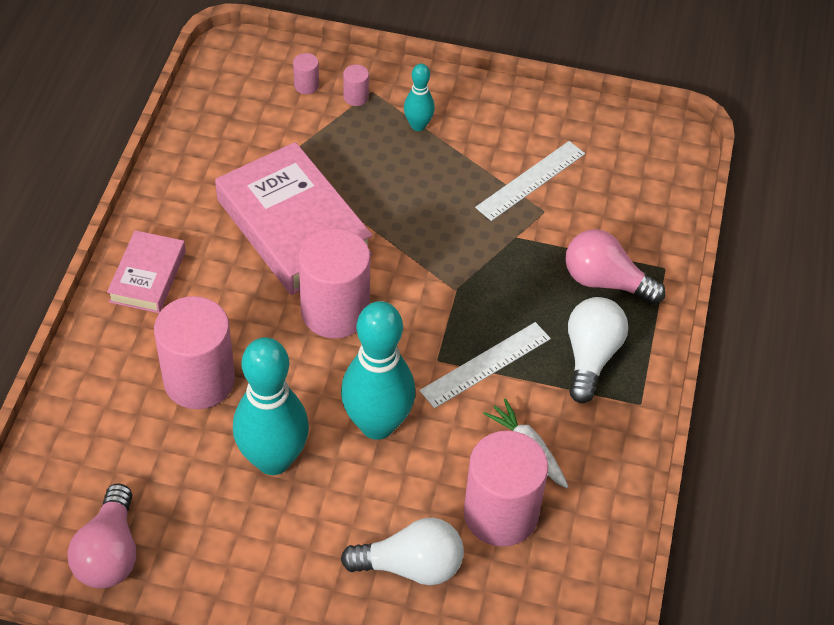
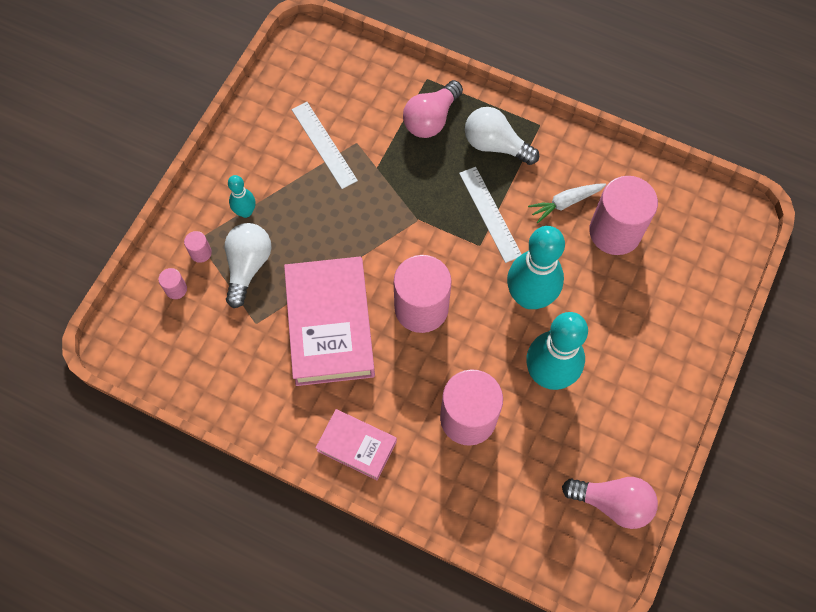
camera: 75 degrees left, 15 degrees up
(293, 227) = (330, 325): pink book -> pink book turned 75 degrees counterclockwise
(410, 566) = (648, 297): white light bulb -> white light bulb (248, 266)

